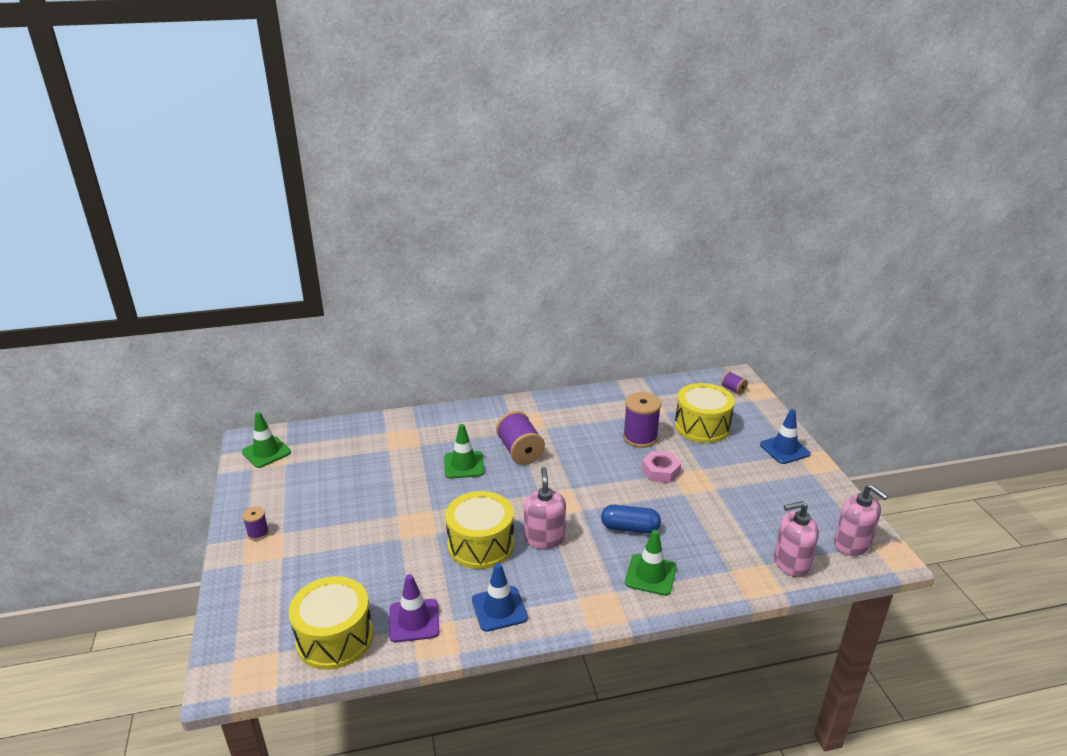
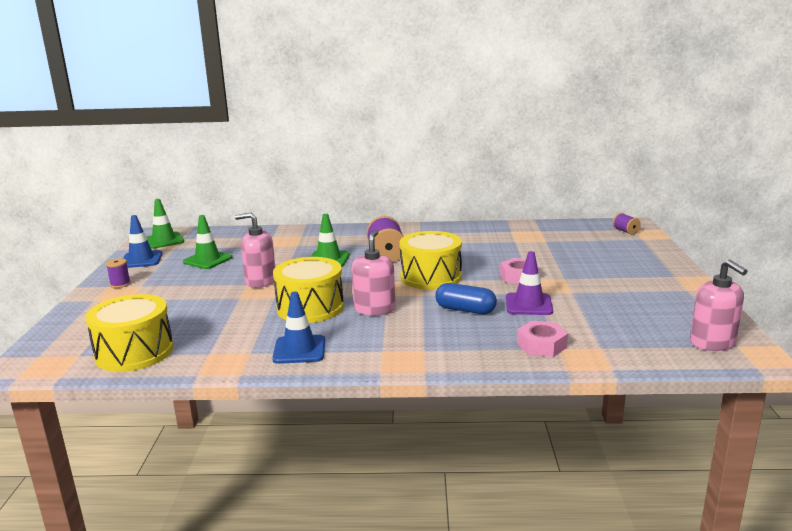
camera: 15 degrees right, 10 degrees down
(414, 620) = (213, 349): purple traffic cone -> purple traffic cone (528, 304)
(640, 437) = (510, 254): purple spool -> none
(650, 575) = (468, 343): green traffic cone -> green traffic cone (207, 260)
(702, 426) = (579, 252): yellow drum -> yellow drum (431, 277)
(715, 568) = (541, 345): none -> pink nut
(784, 449) = (663, 272): blue traffic cone -> blue traffic cone (141, 260)
(791, 563) = (632, 349): pink soap dispenser -> pink soap dispenser (260, 281)

